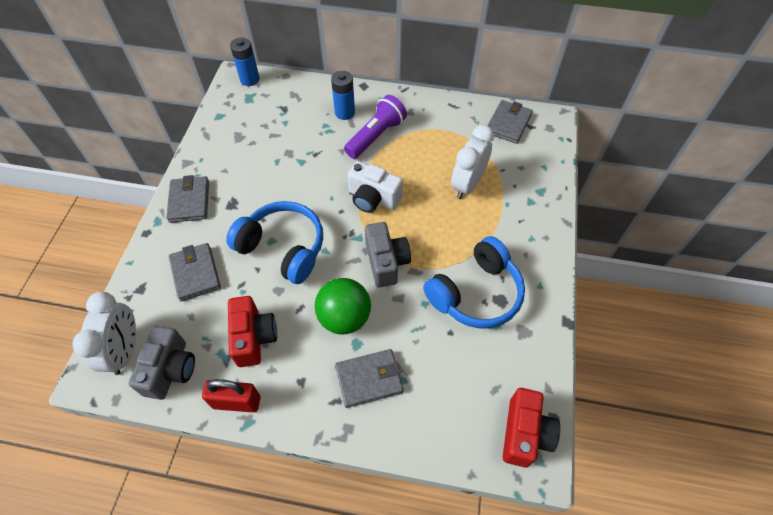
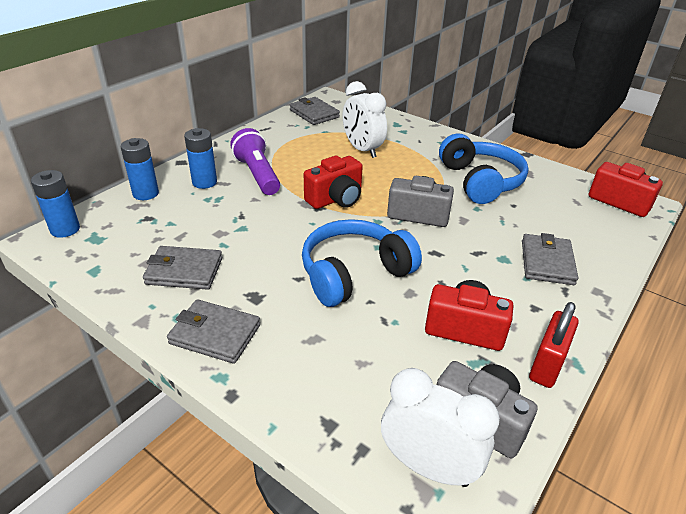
camera: 65 degrees left, 20 degrees down
(195, 273) = (341, 357): grey wallet -> grey wallet (184, 271)
(310, 91) = (145, 193): none -> blue battery
(344, 317) = (470, 257): green ball -> none
(373, 198) = (336, 199): white camera -> red camera

